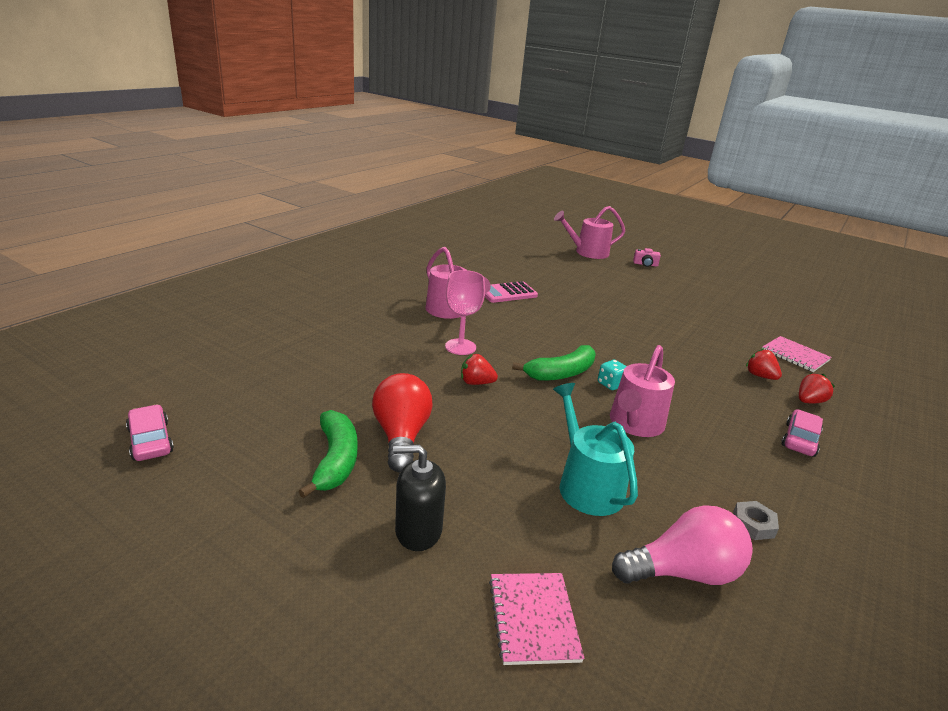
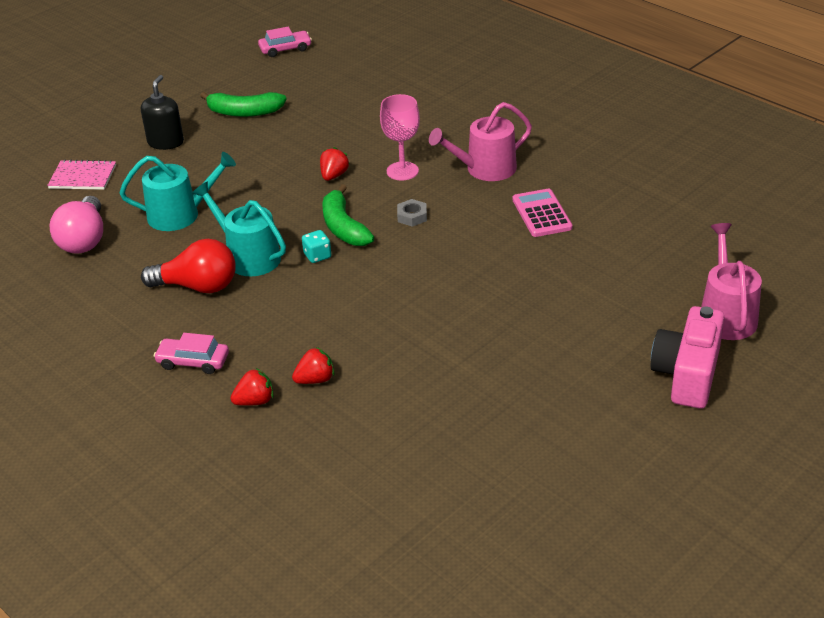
camera: 105 degrees right, 10 degrees up
(401, 436) = (264, 137): red light bulb -> red light bulb (198, 286)
(635, 424) = (248, 256): pink watering can -> turquoise watering can
(645, 264) = (687, 374): pink camera -> pink camera, size x2.24
(753, 524) = (107, 287): grey nut -> grey nut (412, 216)
(795, 355) = (361, 439): pink notebook -> none
(800, 440) = (193, 361): pink car -> pink car turned 150 degrees clockwise
(809, 401) = (255, 401): red strawberry -> red strawberry turned 90 degrees counterclockwise

